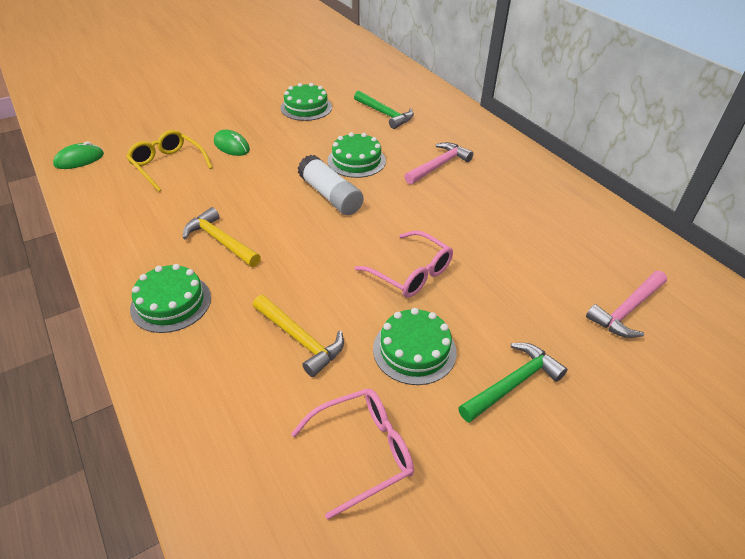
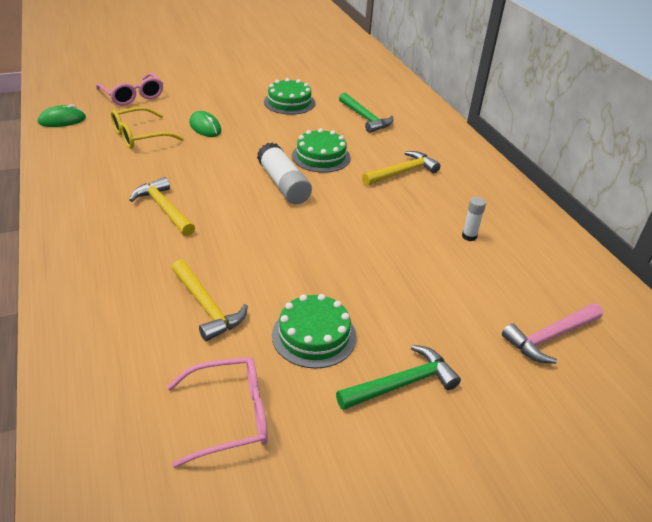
camera: 10 degrees right, 5 degrees down
(167, 165) = (140, 136): yellow glasses -> yellow glasses turned 90 degrees counterclockwise
(171, 303) = (99, 255): green cake -> none
(411, 273) = (337, 266): pink glasses -> pink glasses (133, 96)
(439, 165) = (402, 172): pink hammer -> yellow hammer
(522, 221) = (469, 236): none -> white glue stick

